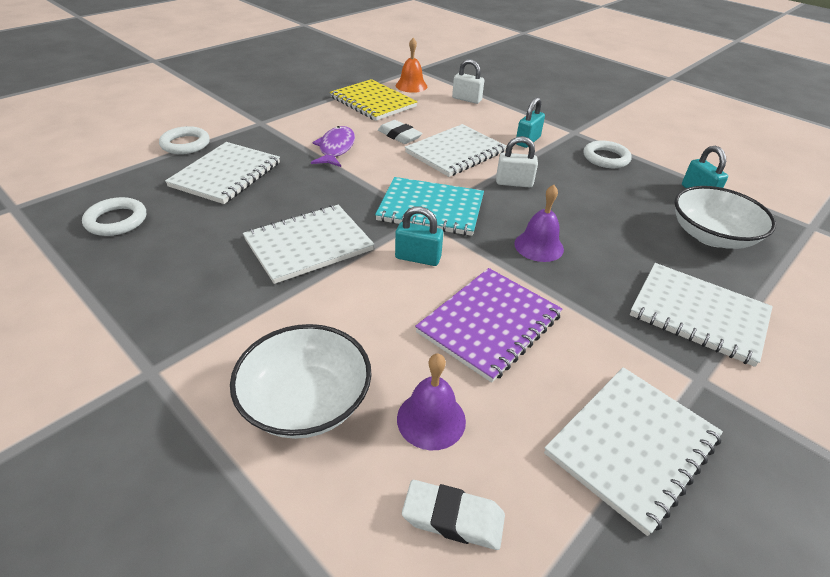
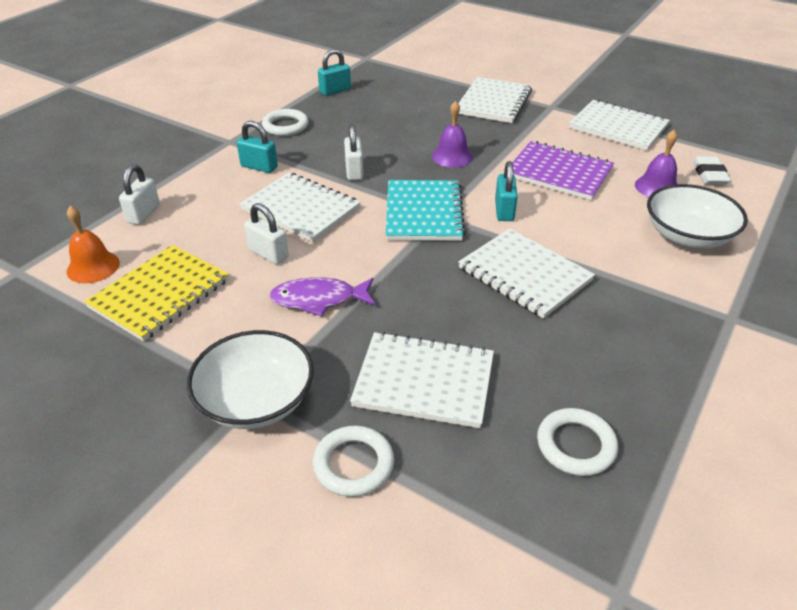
camera: 100 degrees left, 0 degrees up
(399, 136) = (268, 254): white eraser -> white padlock
(711, 236) = (398, 91): white bowl -> white bowl (256, 400)

